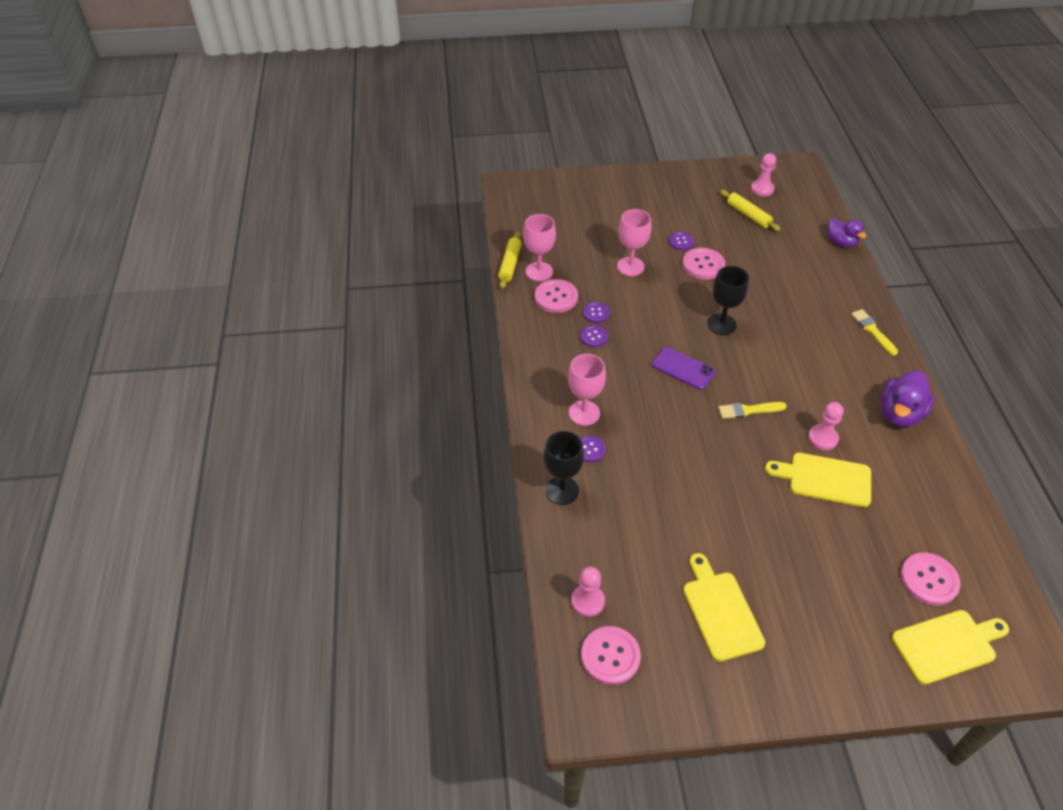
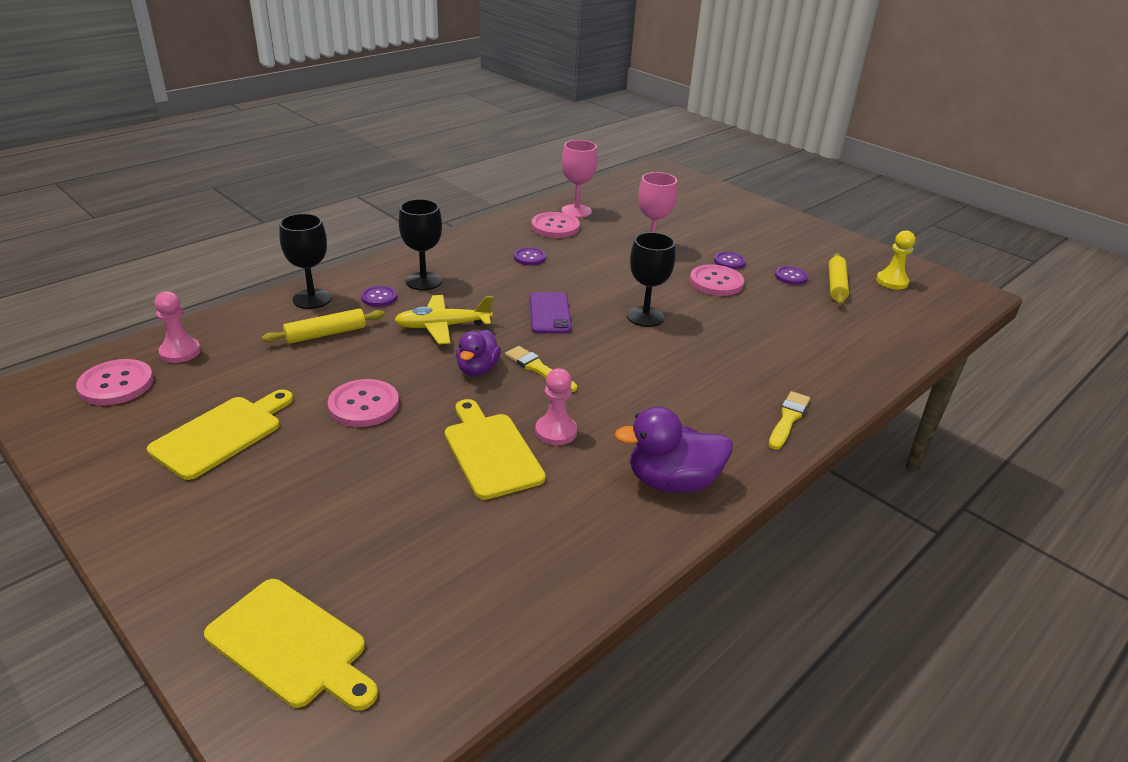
camera: 50 degrees right, 15 degrees down
(510, 264) = (566, 197): yellow rolling pin -> yellow rolling pin (326, 334)
(584, 413) = (423, 281): pink goblet -> black goblet
(596, 313) = (562, 250): purple button -> purple button (791, 277)
(660, 433) = (442, 326): none -> yellow plane
(762, 189) = (892, 281): pink pawn -> yellow pawn
(841, 242) = (900, 354): purple duck -> purple duck (477, 369)
(929, 580) = (399, 592): pink button -> pink button (364, 405)

